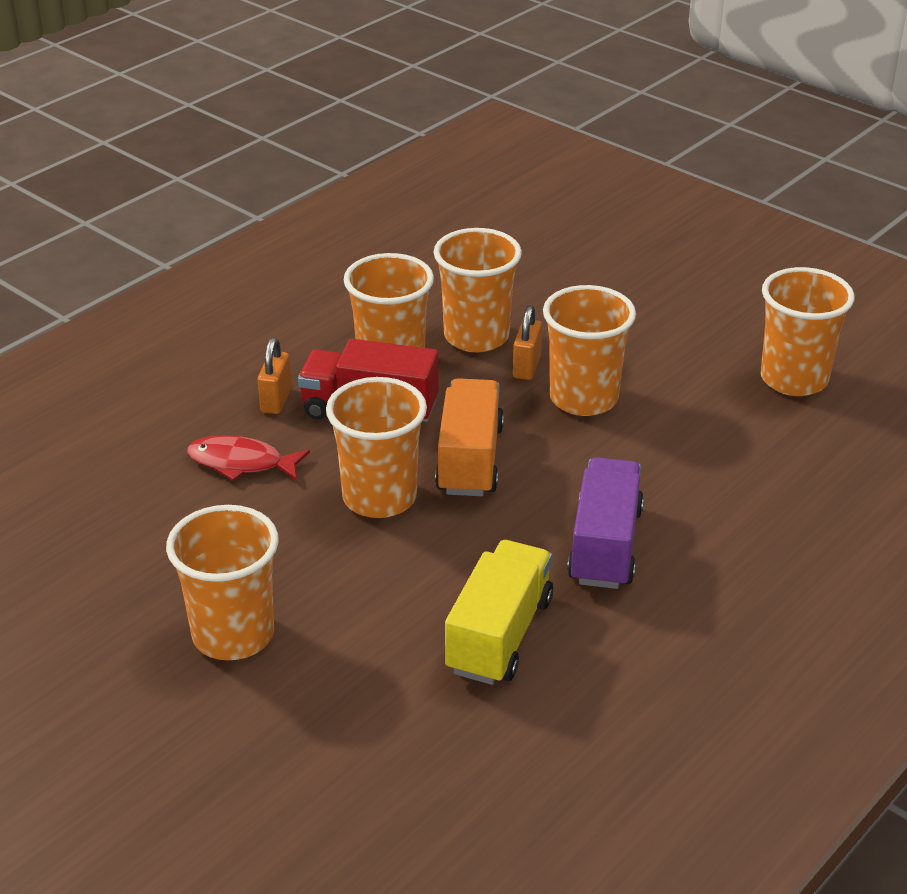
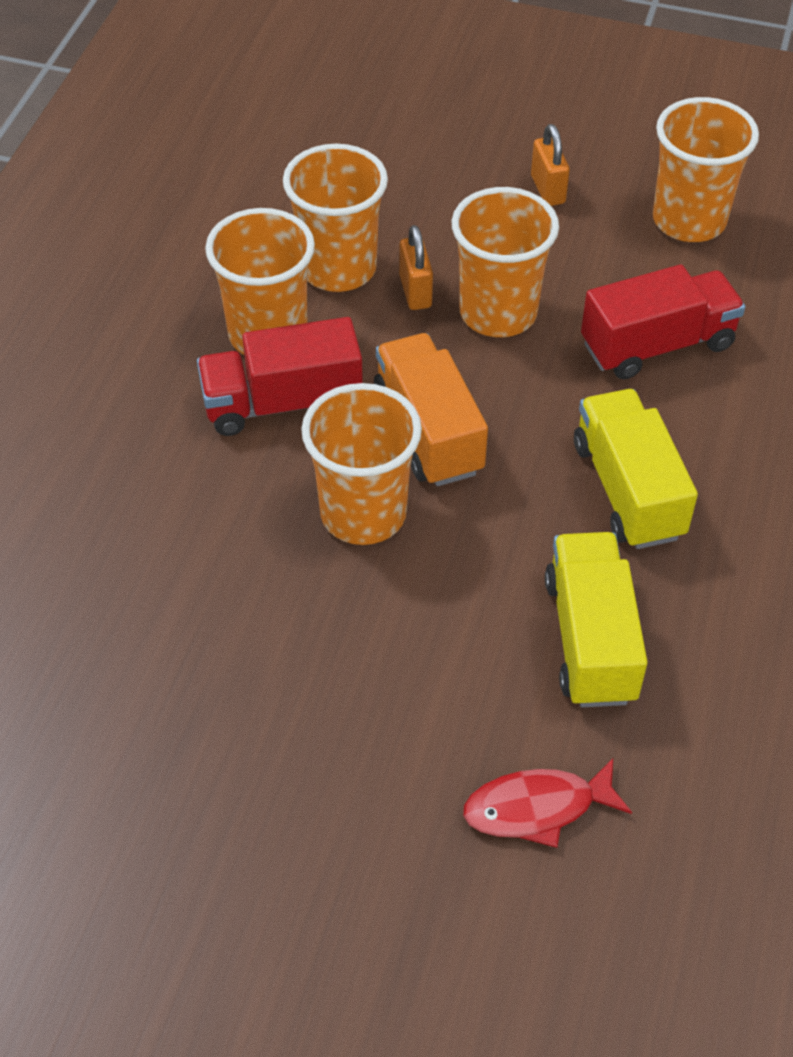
camera: 25 degrees left, 15 degrees up
(233, 635) = (316, 748): orange cup -> none
(241, 463) = (183, 522): red fish -> red fish (537, 808)
(276, 400) = (170, 425): orange padlock -> orange padlock (547, 190)
(605, 546) = (628, 490): purple truck -> yellow truck
(703, 456) = (657, 345): none -> red truck

